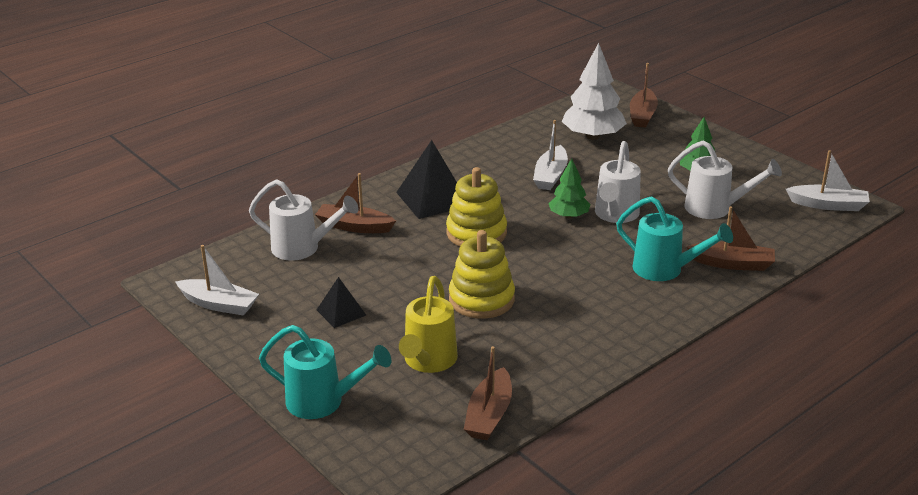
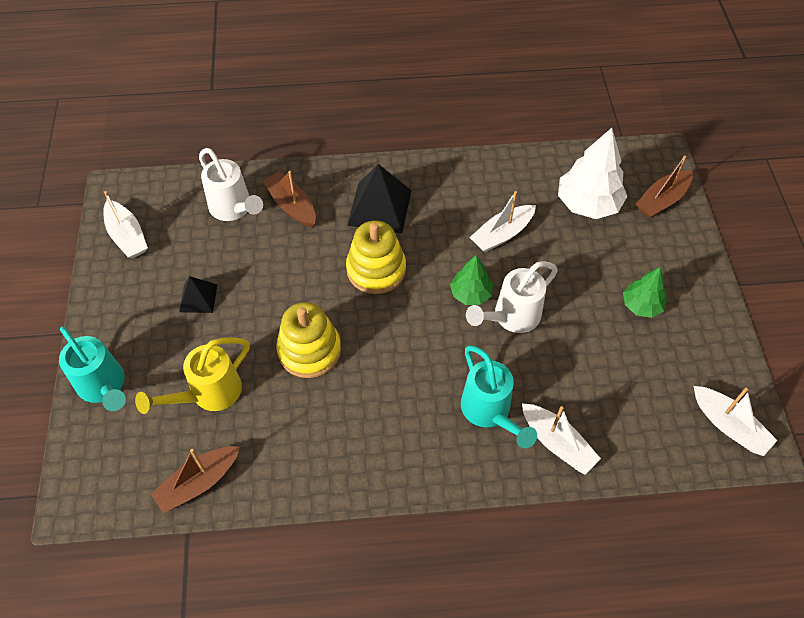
camera: 35 degrees right, 25 degrees up
(715, 208) = (611, 363): white watering can -> none
(732, 264) = (557, 443): brown boat -> white boat

